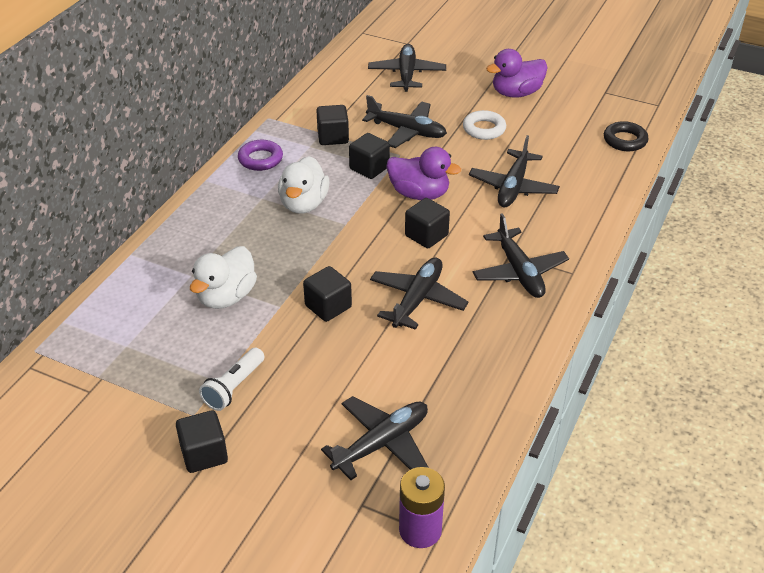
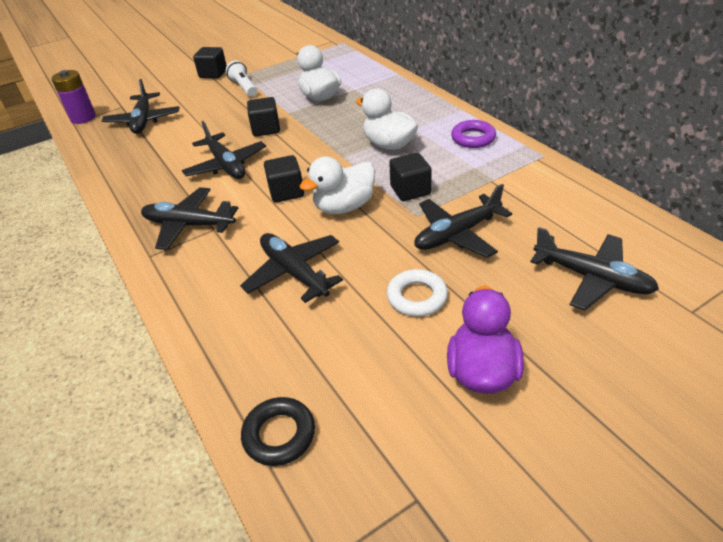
camera: 125 degrees right, 0 degrees up
(333, 137) = (481, 183): black cube -> none
(419, 194) = (344, 207): purple duck -> white duck

